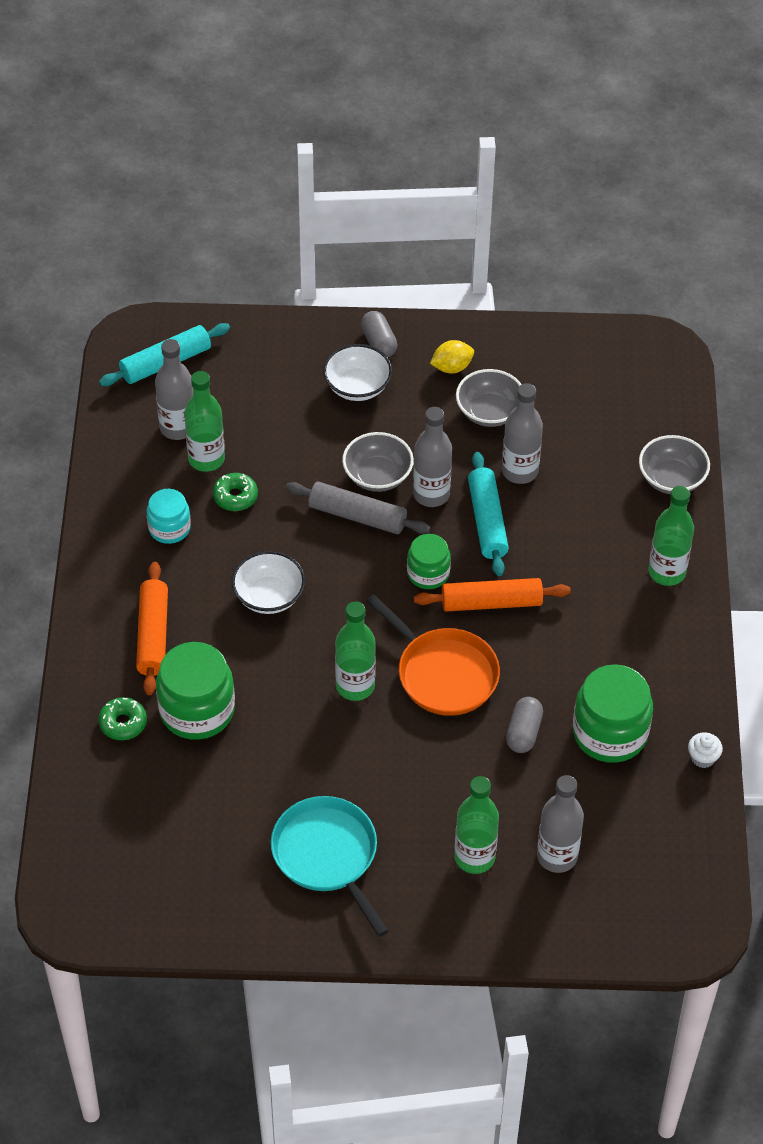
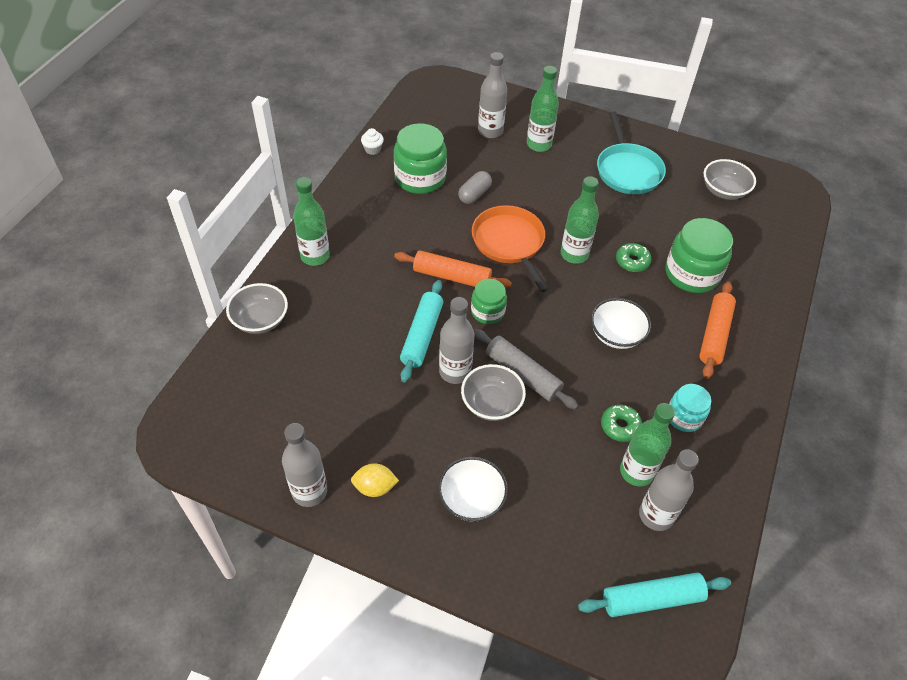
camera: 160 degrees left, 0 degrees up
(123, 723) = (747, 282): green donut -> green donut (632, 261)
(378, 343) = (429, 542): grey capsule -> none
(489, 412) = (367, 429): grey bowl -> grey bowl (724, 191)
(519, 471) = (373, 366): grey bottle -> grey bottle (309, 491)

